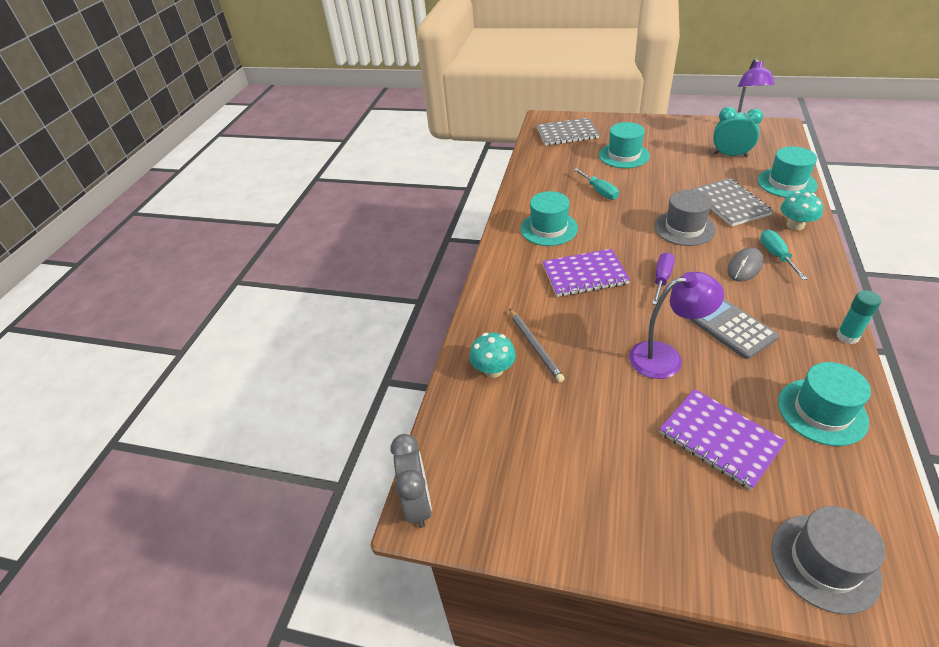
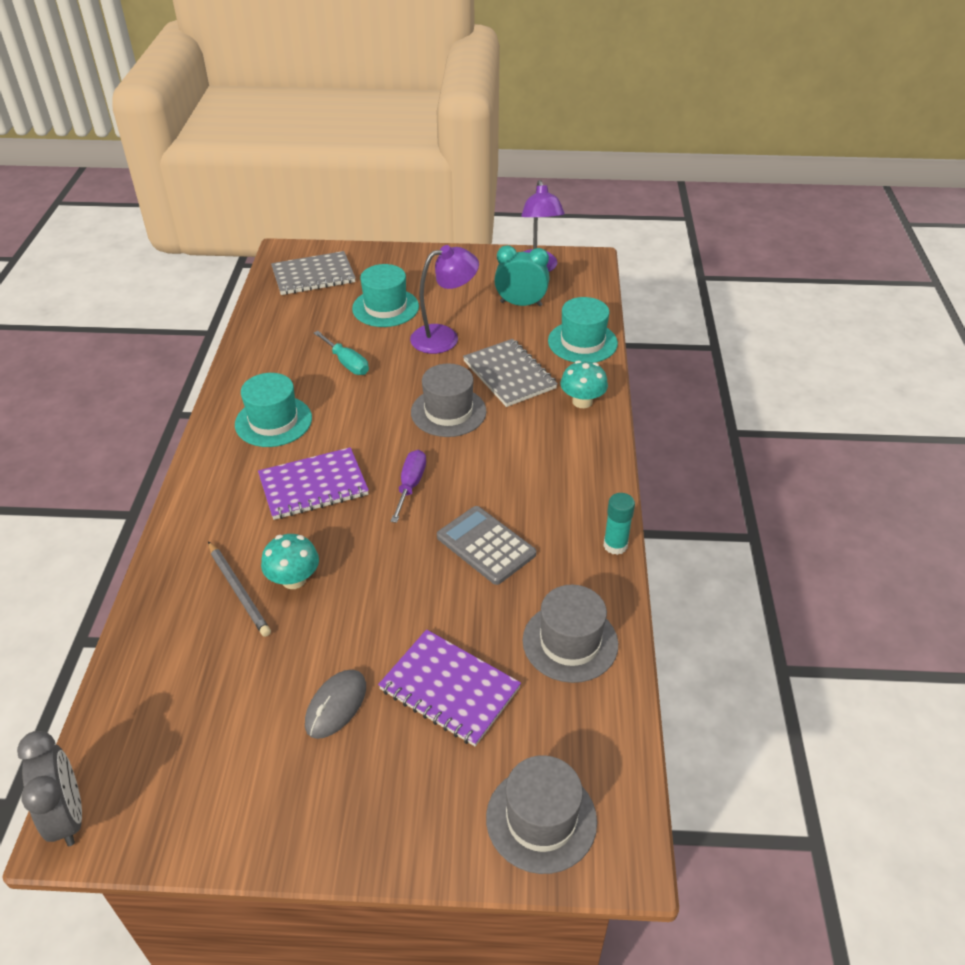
camera: 15 degrees left, 0 degrees up
(493, 370) = (181, 628): turquoise mushroom -> turquoise mushroom (294, 579)
(666, 357) = (401, 591): purple lamp -> purple lamp (444, 337)
(745, 267) = (513, 462): grey mouse -> grey mouse (336, 705)
(776, 256) = (553, 444): turquoise screwdriver -> none
(822, 411) = (570, 642): turquoise hat -> grey hat

